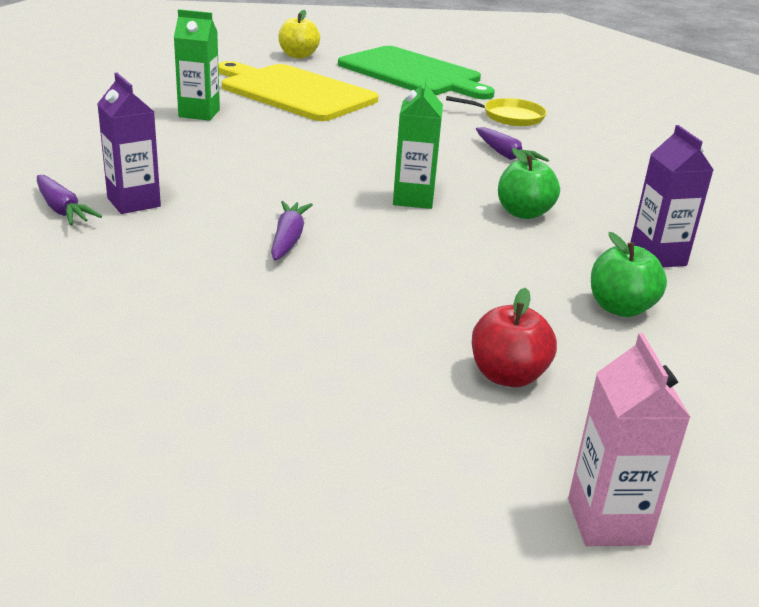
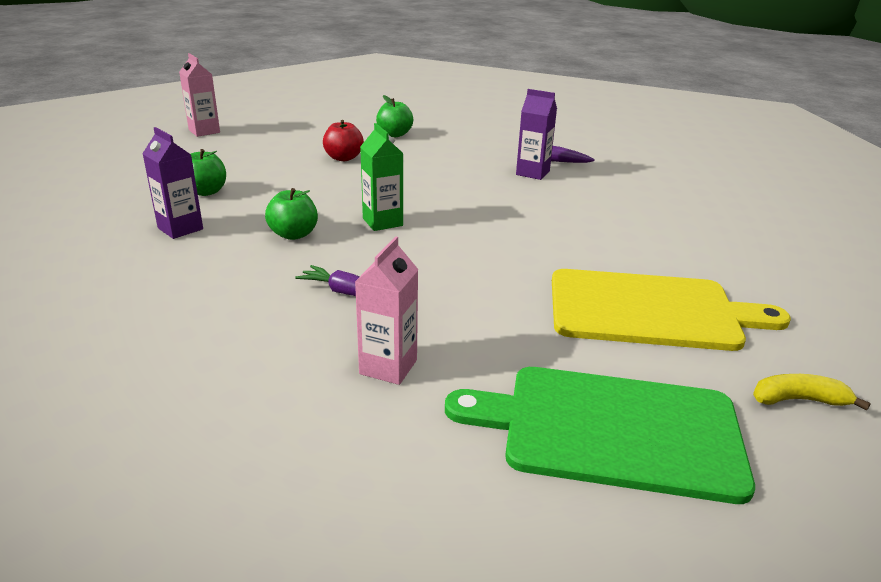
camera: 150 degrees right, 0 degrees up
(194, 351) = (394, 134): none -> green apple
(199, 113) = (651, 247): green carton -> none
(288, 239) = (423, 178): purple carrot -> none
(298, 56) = (798, 400): yellow apple -> yellow banana
(507, 376) = (258, 154): red apple -> red apple (343, 158)
(509, 117) = (388, 367): yellow pan -> pink carton

